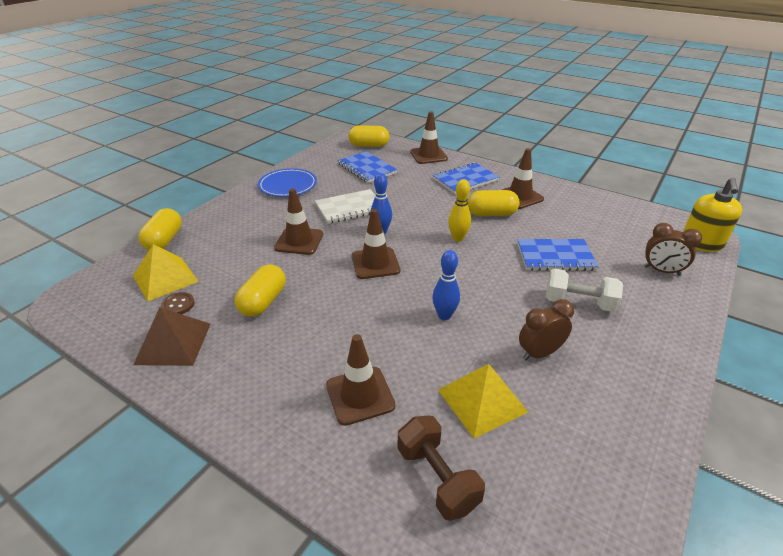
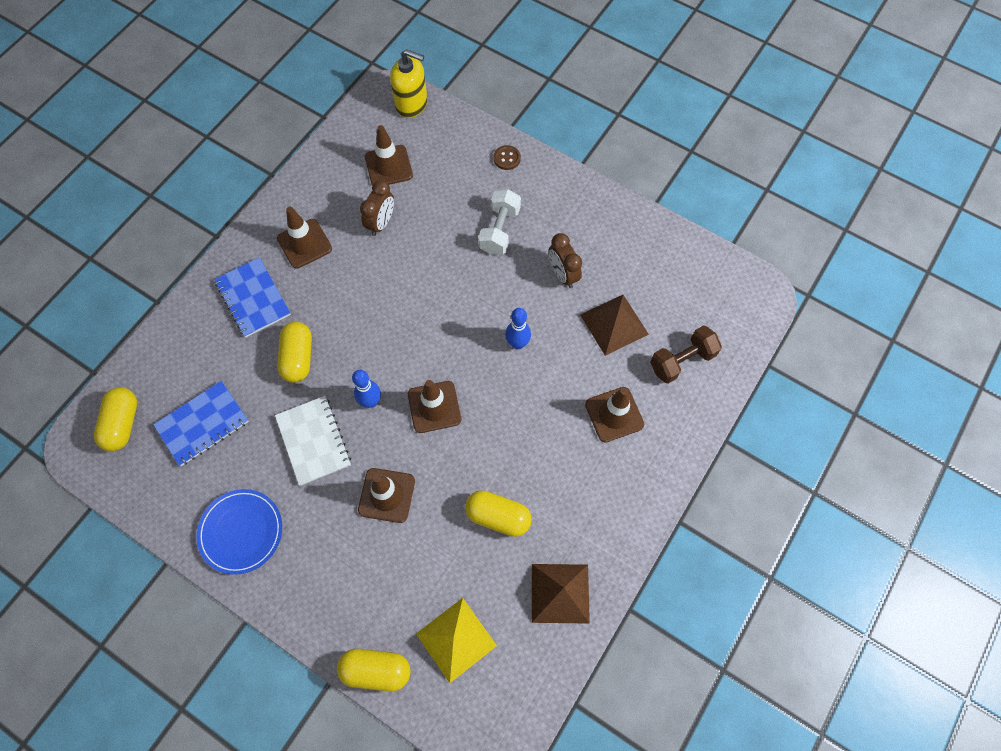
camera: 90 degrees left, 30 degrees up
(178, 305) = (503, 608): brown button -> brown button (507, 158)
(428, 155) = (173, 339): brown traffic cone -> brown traffic cone (388, 166)
(457, 238) = (390, 320): yellow bowling pin -> none
(482, 400) = (614, 324): yellow pyramid -> brown pyramid
(491, 214) = (341, 279): yellow capsule -> yellow capsule (298, 358)
(555, 256) = (428, 233): blue notebook -> none
(661, 271) = (454, 151): brown clock -> brown clock (381, 223)

